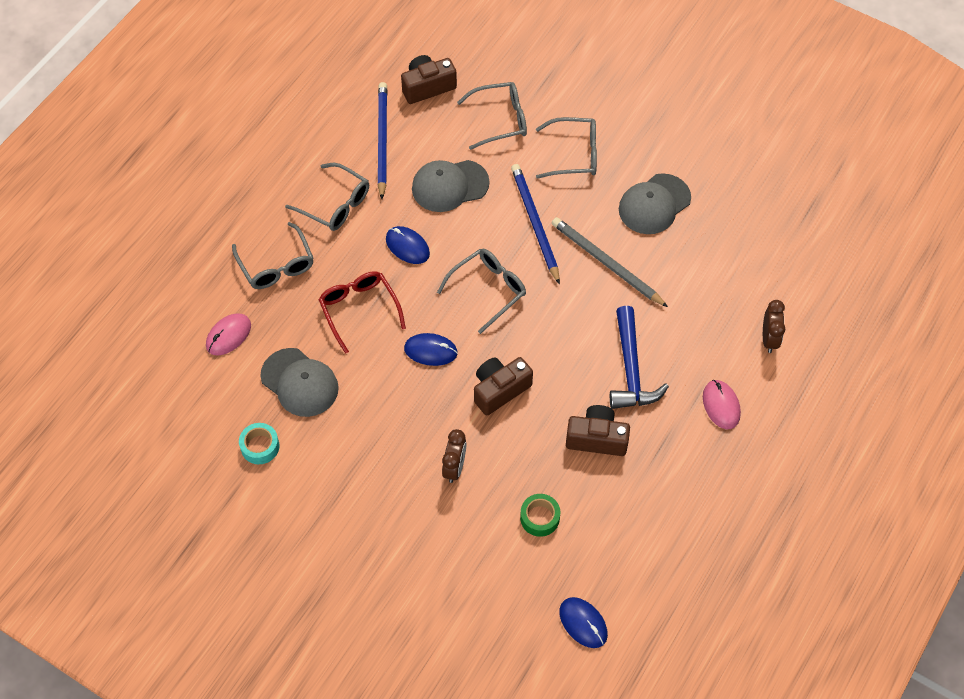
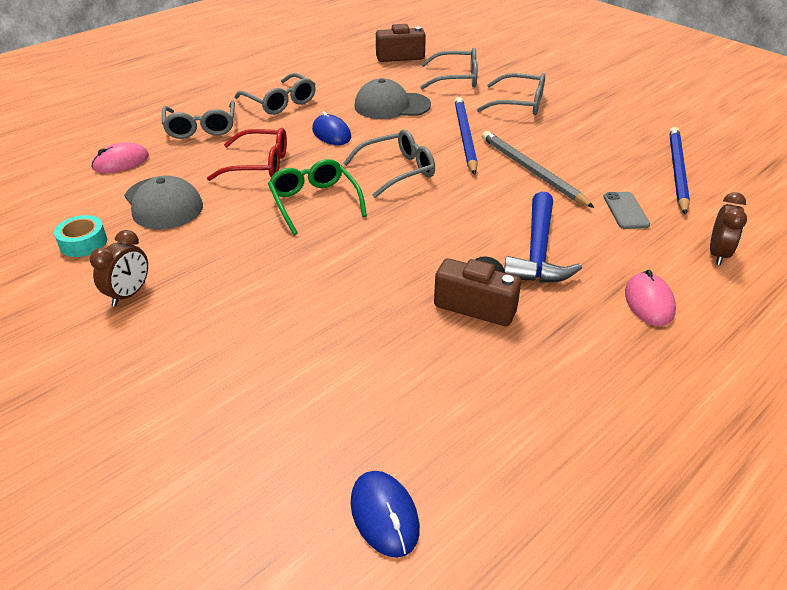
camera: 15 degrees right, 20 degrees down
(359, 310) = (259, 165): red glasses -> red glasses turned 105 degrees clockwise
(382, 140) = (344, 76): blue pencil -> blue pencil (677, 171)
(431, 351) = (314, 202): blue mouse -> green glasses
(454, 467) = (287, 299): brown clock -> brown clock (129, 294)
(500, 390) = (375, 243): brown camera -> none
(540, 518) = (372, 369): green tape -> none
(654, 204) = (593, 141): grey cap -> none
(693, 301) = (625, 211): none -> grey phone

